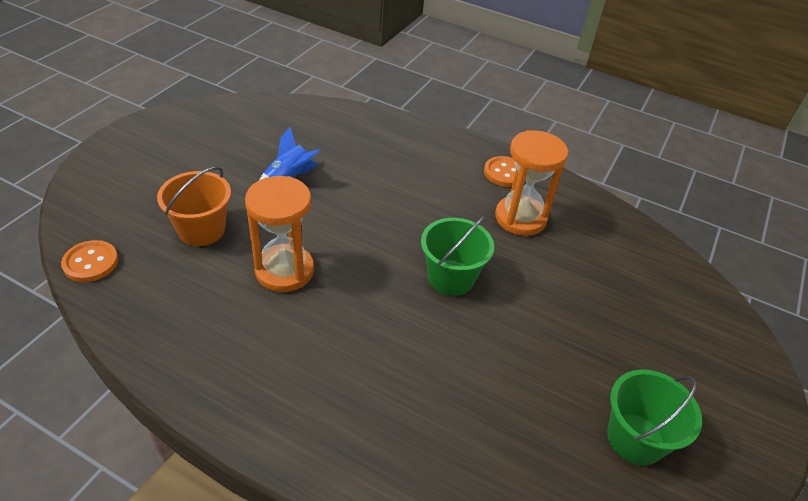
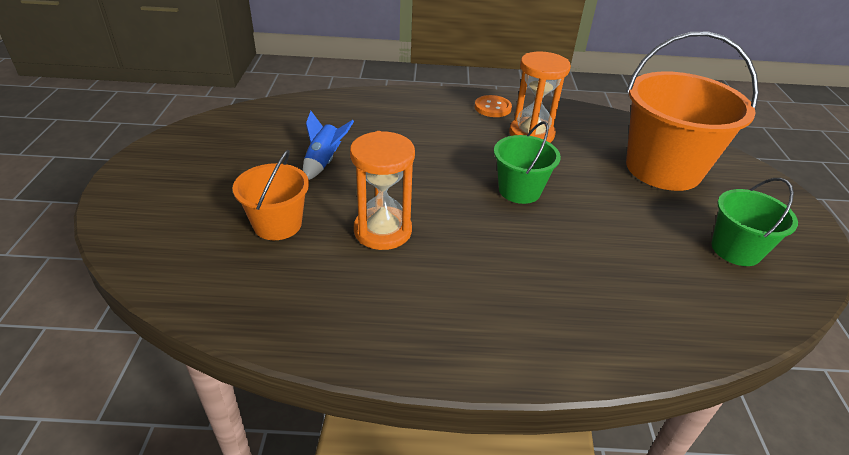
camera: 25 degrees left, 5 degrees down
(90, 262) = (187, 289): orange button -> none
(639, 311) = (663, 168): none -> orange bucket

